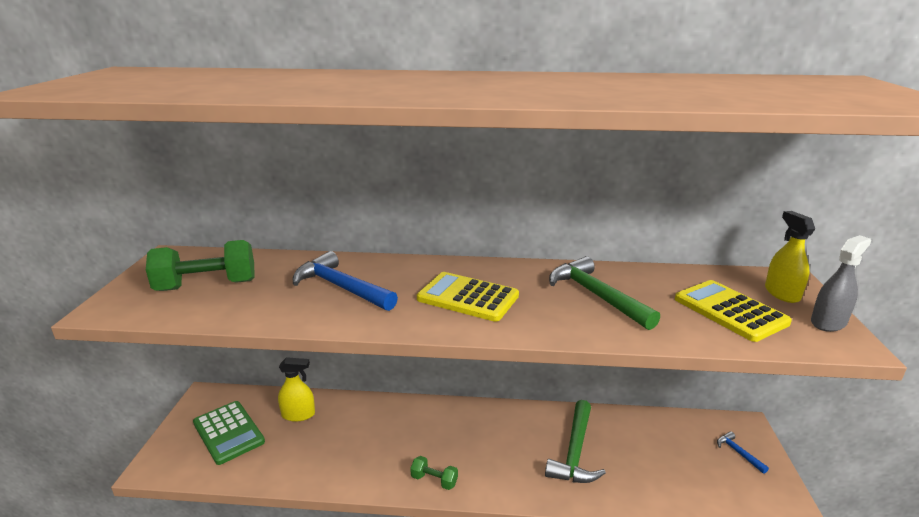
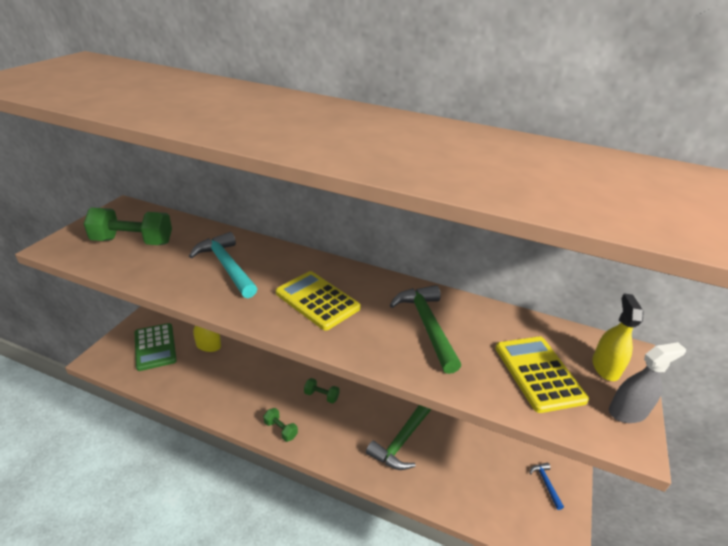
camera: 15 degrees right, 10 degrees up
(341, 287) = (226, 266): blue hammer -> turquoise hammer
(462, 432) = (321, 396): none -> green dumbbell

